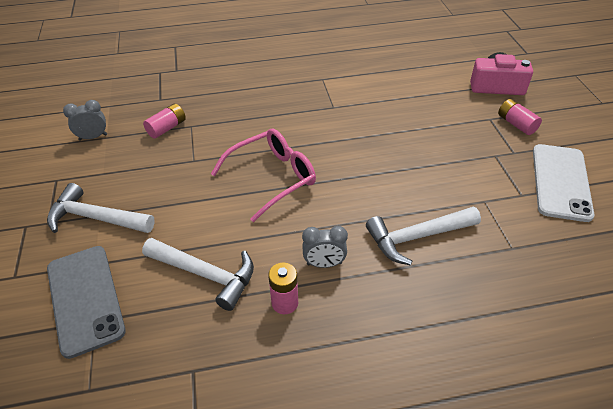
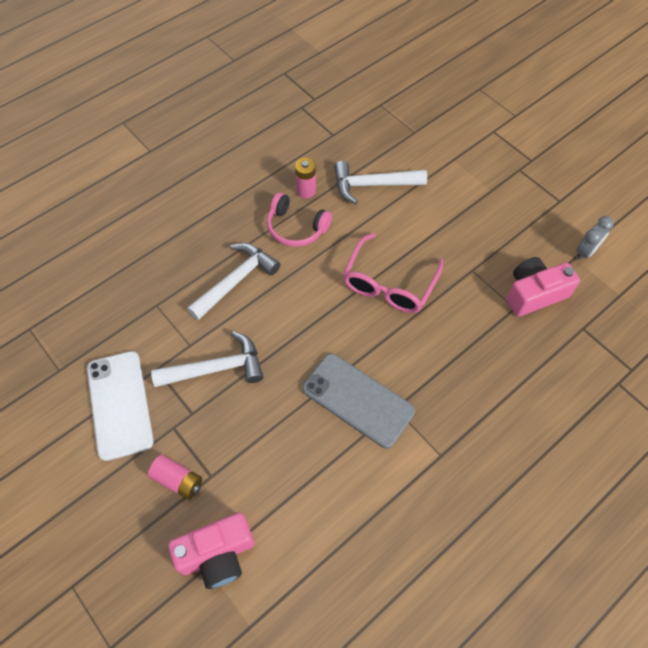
camera: 150 degrees right, 15 degrees up
(85, 299) = (433, 139): grey phone -> grey phone (357, 400)
(96, 218) = (490, 187): white hammer -> white hammer (216, 368)
(167, 128) = (534, 294): pink battery -> pink camera
(324, 264) = (296, 228): grey clock -> pink headphones

